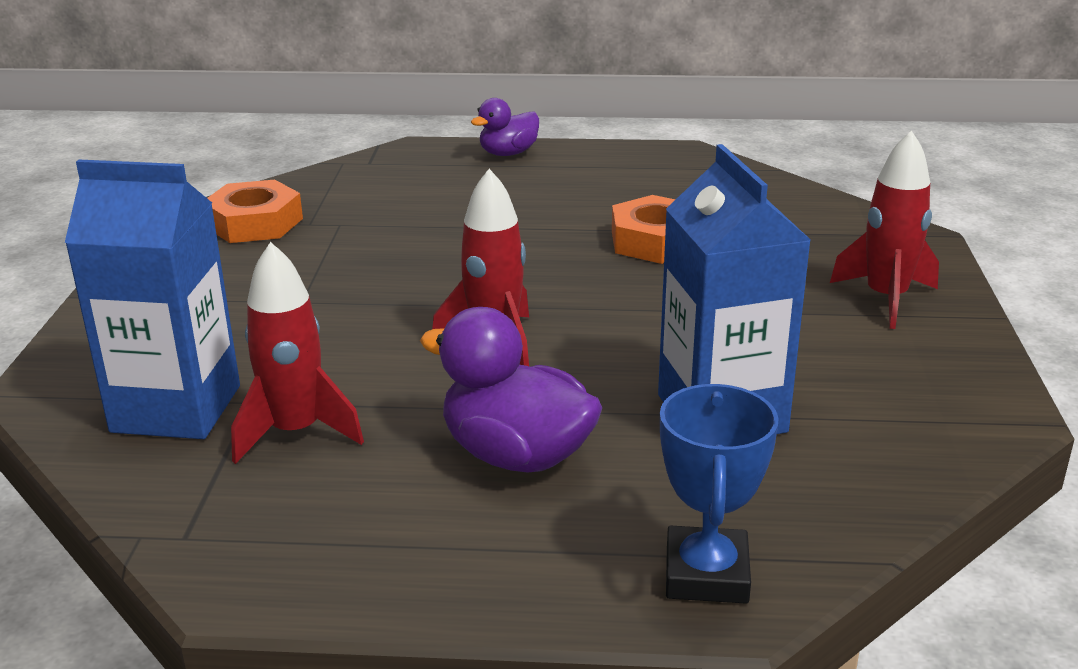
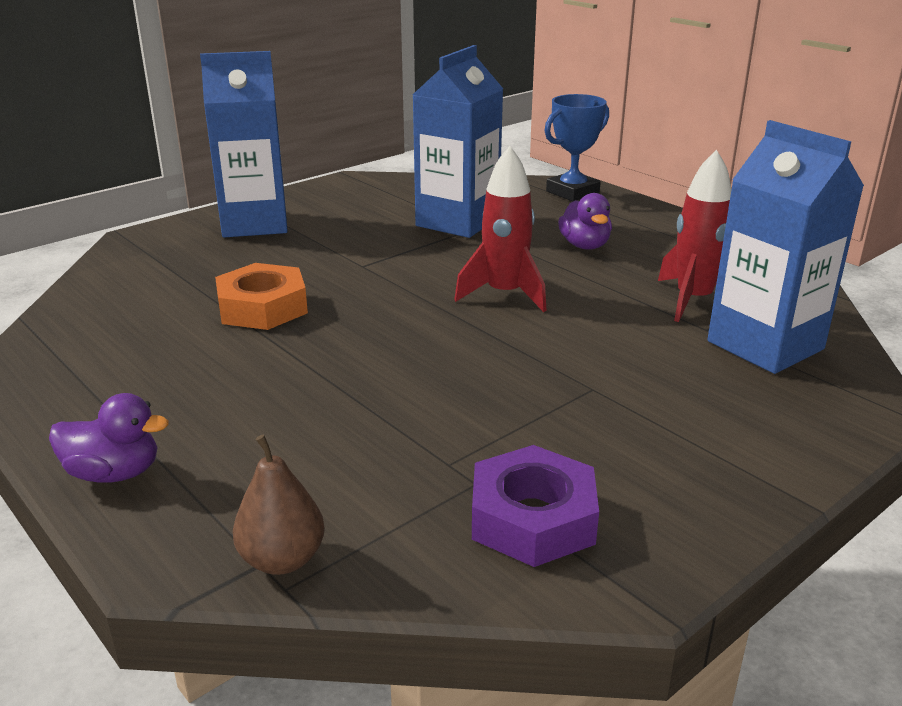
camera: 135 degrees left, 0 degrees up
(254, 223) = (533, 518): orange nut -> purple nut
(360, 166) = (282, 559): none -> brown pear
(516, 455) = (584, 245): purple duck -> purple duck, size x0.63
(886, 299) = (255, 223): red rocket -> blue carton

